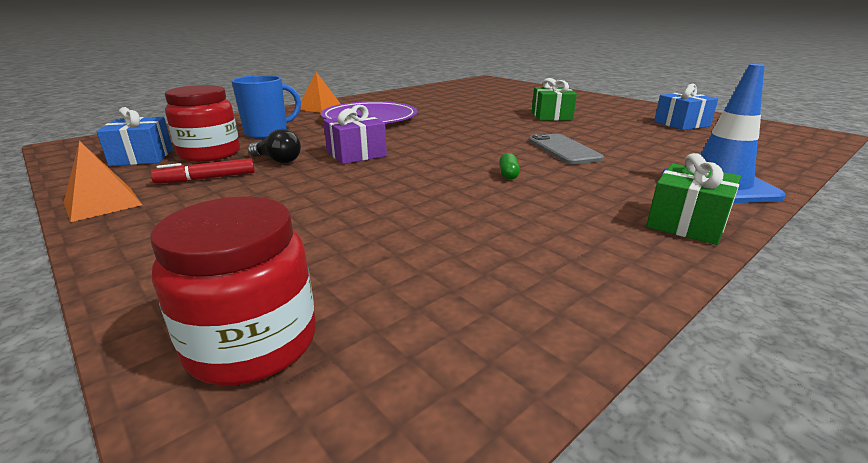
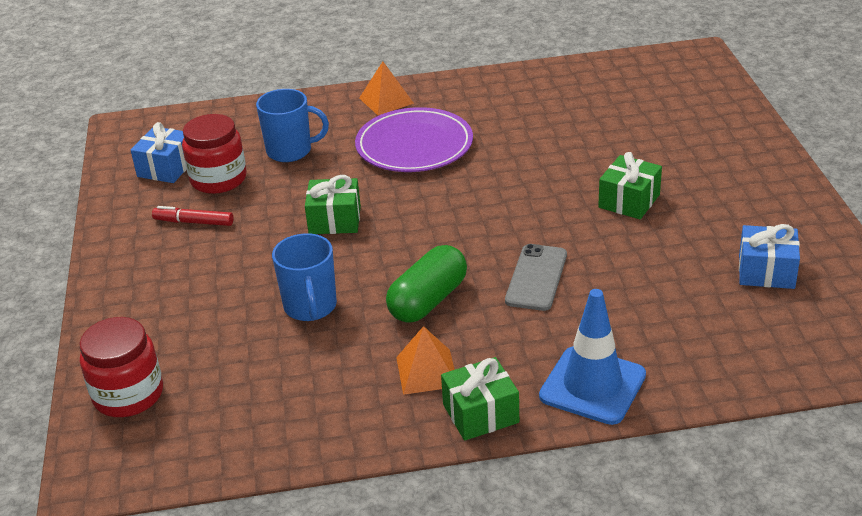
camera: 35 degrees right, 10 degrees up
(103, 203) = (113, 234): orange pyramid -> orange pyramid (427, 371)
(278, 160) = (263, 210): black light bulb -> none
(356, 154) = (335, 220): purple gift -> green gift
(408, 201) = (310, 307): none -> blue mug
(508, 174) = (428, 300): green capsule -> green capsule, size x2.44

